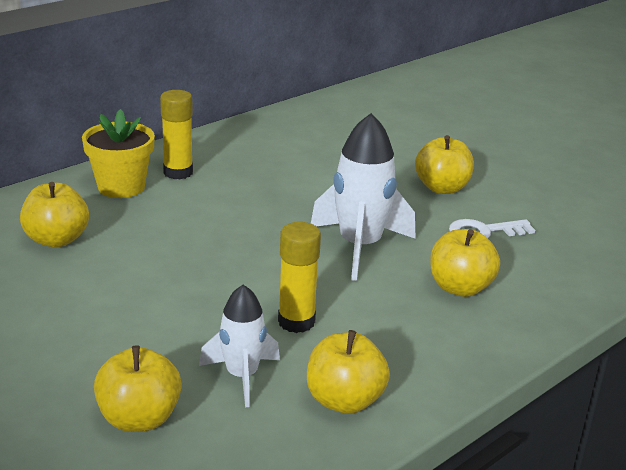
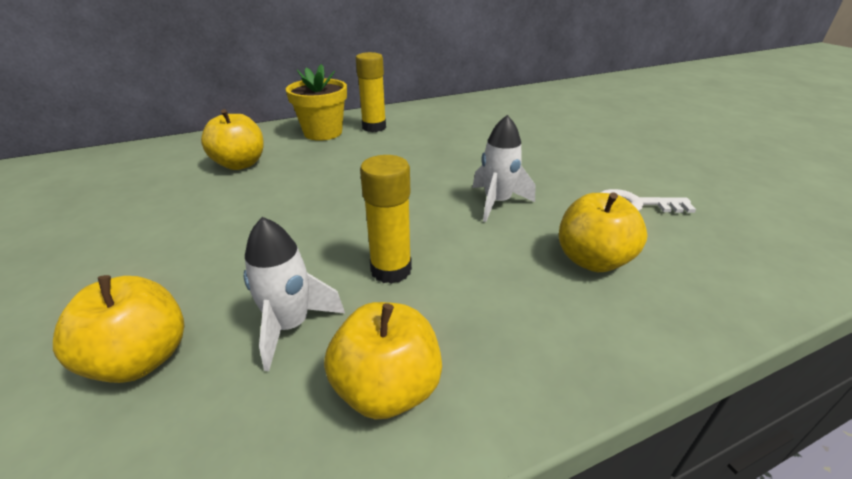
camera: 20 degrees right, 5 degrees up
(359, 247) = (497, 202): white rocket -> white rocket, size x0.62
(442, 188) = (601, 160): yellow apple -> none

